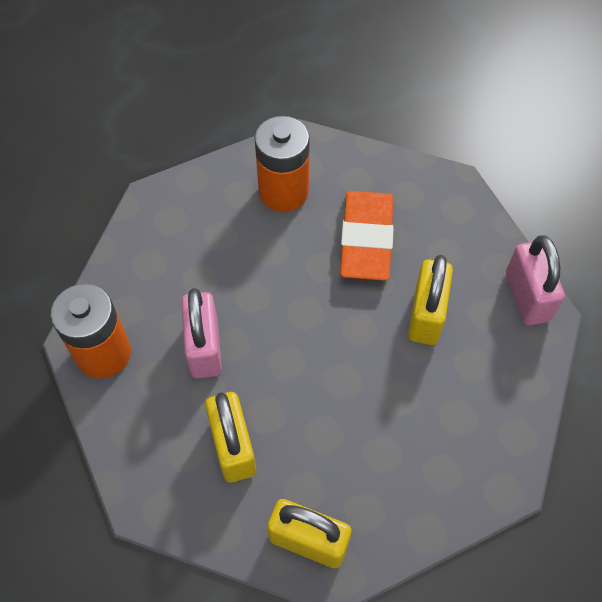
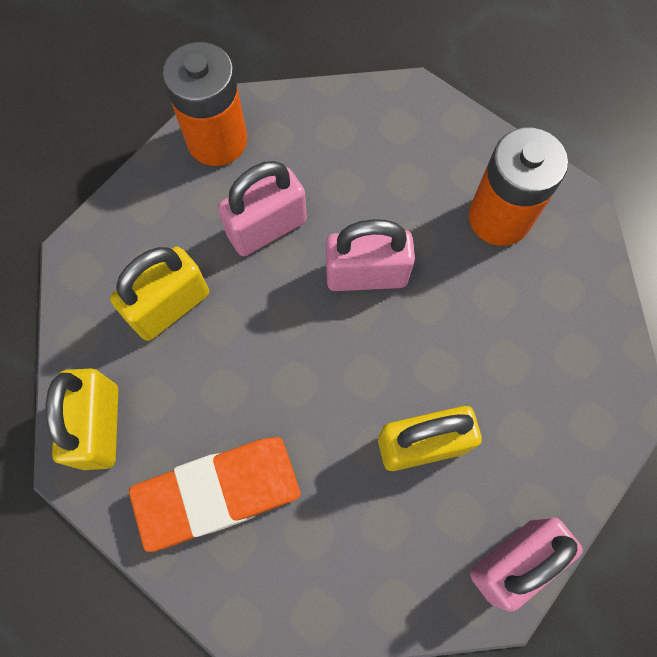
camera: 65 degrees right, 10 degrees up
(281, 295) = (366, 275): none -> pink padlock
(366, 239) = (487, 334): orange eraser -> orange eraser (218, 493)

